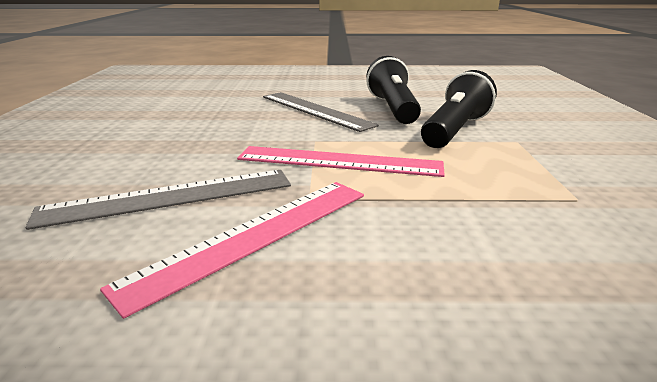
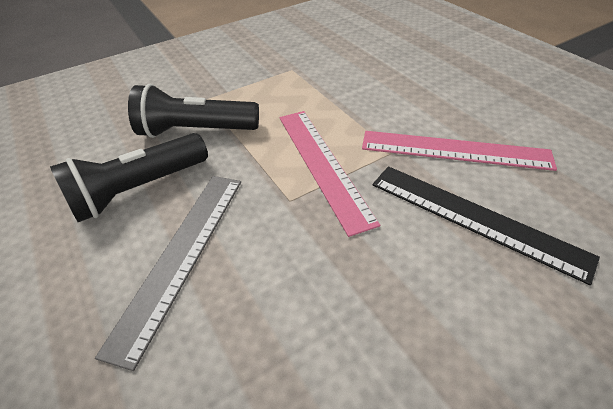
camera: 120 degrees left, 20 degrees up
(169, 197) = (474, 218): grey ruler -> black ruler

